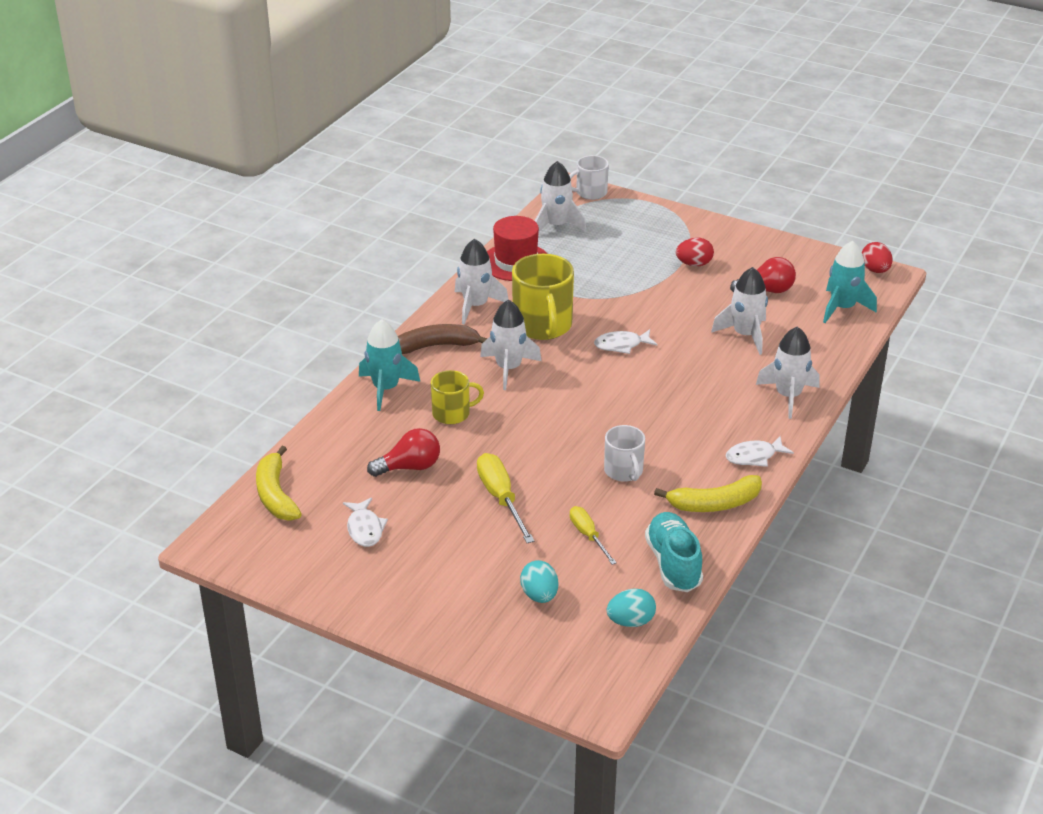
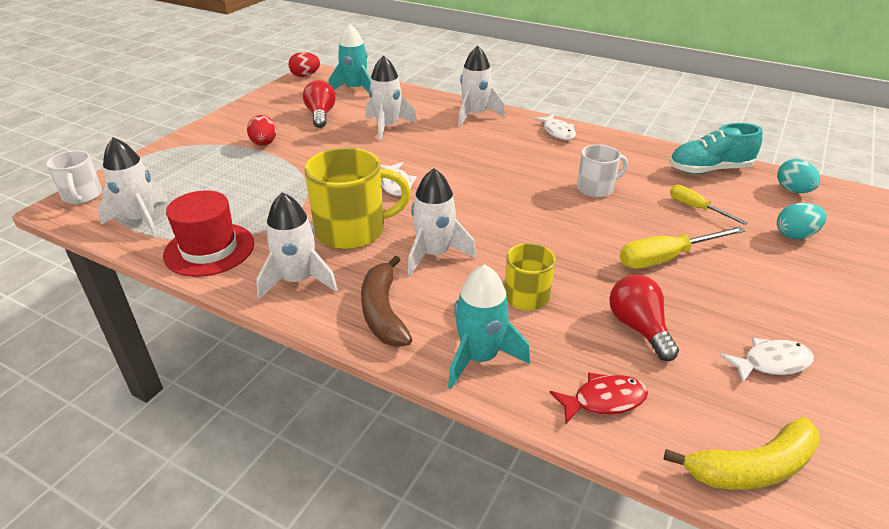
camera: 90 degrees left, 0 degrees up
(339, 440) = (604, 400): none -> red fish
(588, 535) = (696, 208): yellow screwdriver -> yellow screwdriver turned 75 degrees clockwise
(714, 504) = (624, 150): yellow banana -> none

